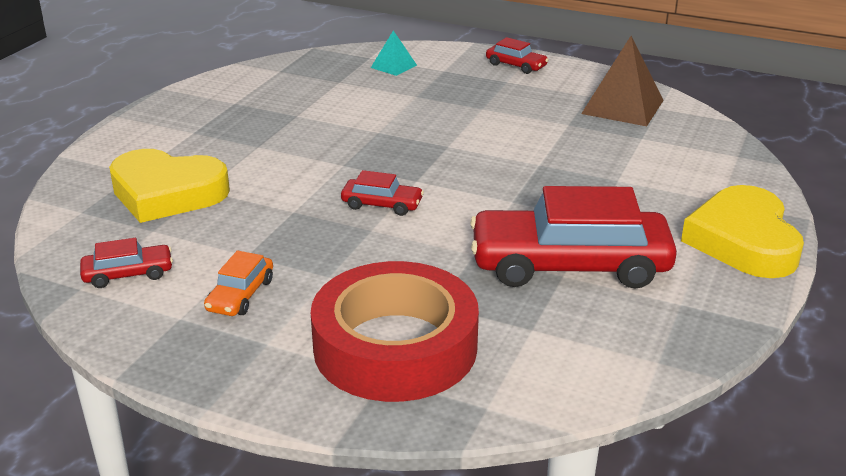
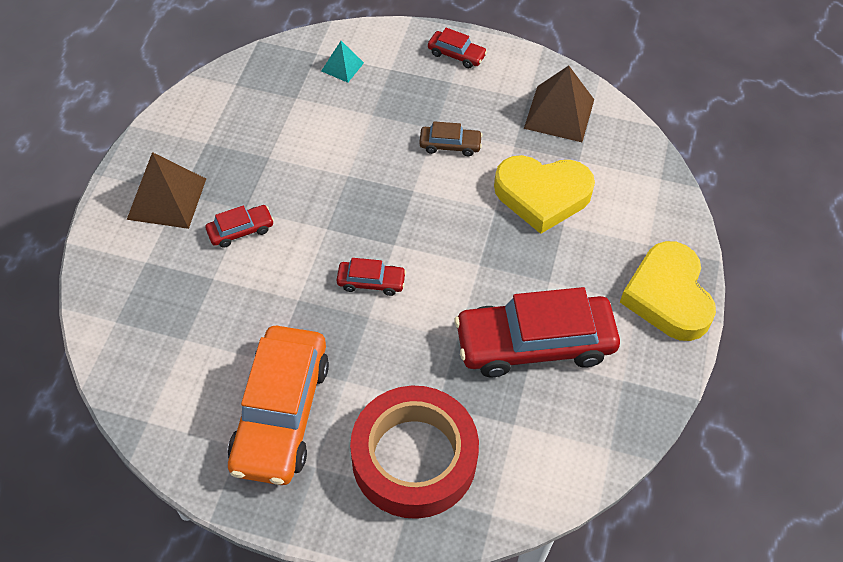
camera: 10 degrees left, 25 degrees up
(128, 274) = (182, 399): red car -> red car (240, 230)
(167, 193) = (182, 287): yellow heart -> yellow heart (542, 195)
(177, 134) = (166, 198): none -> brown pyramid
(240, 295) = (280, 413): orange car -> orange car, size x2.25
(496, 119) = (450, 145): none -> brown car

